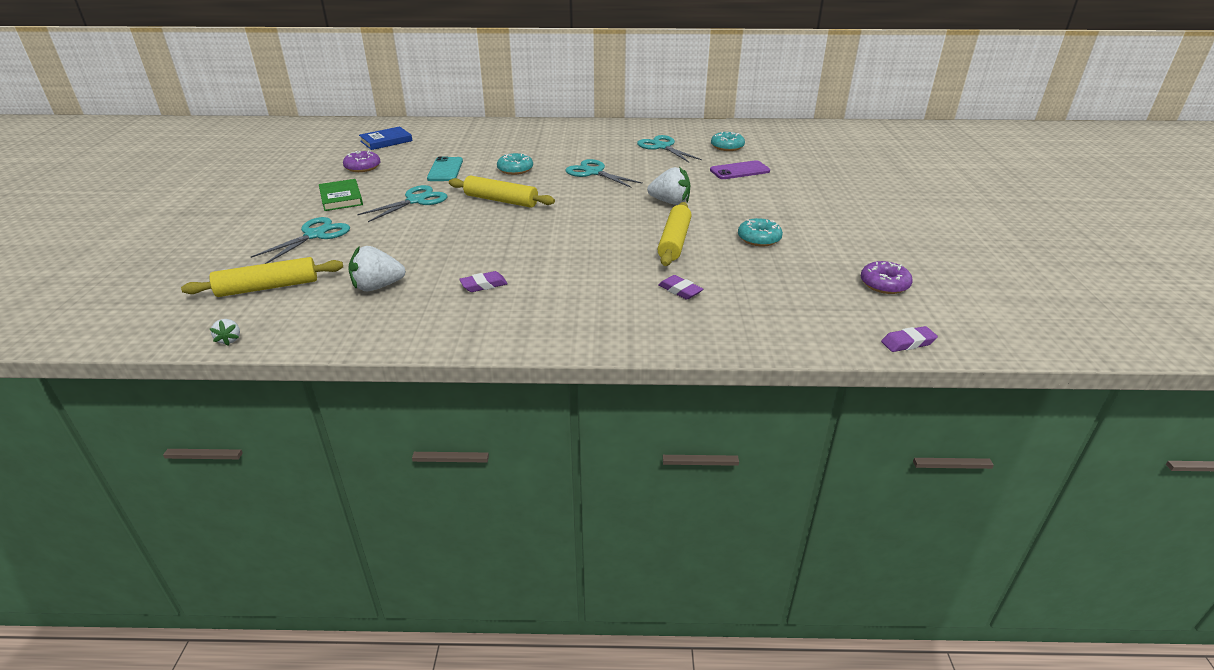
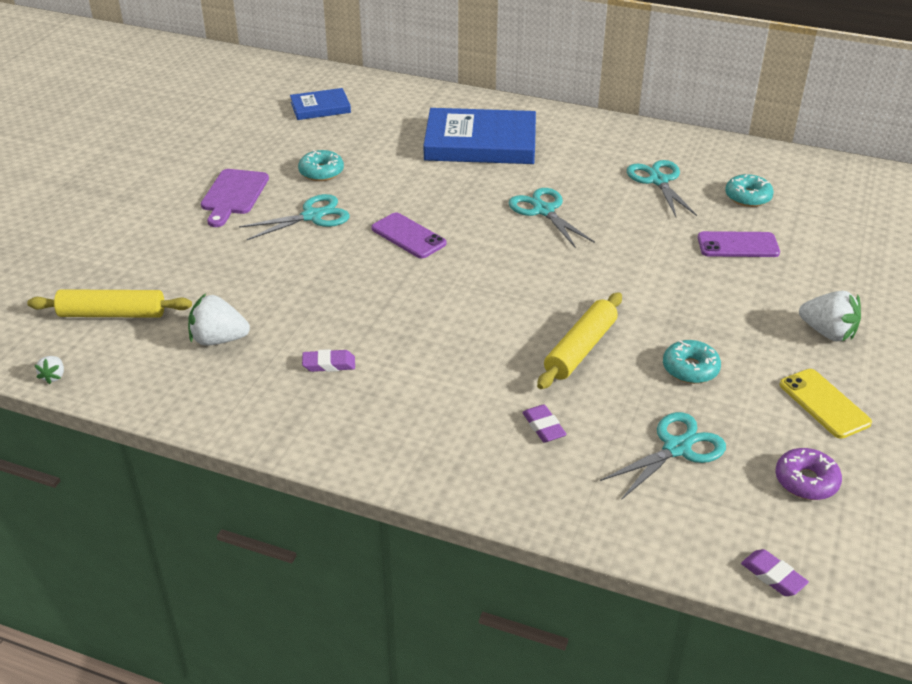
camera: 20 degrees right, 5 degrees up
(315, 235) = (185, 248): turquoise scissors -> turquoise scissors (677, 448)
(341, 198) = (233, 195): green book -> purple cutting board
(363, 167) = (276, 148): purple donut -> none
(445, 170) = (367, 171): turquoise phone -> none
(501, 200) = (408, 236): yellow rolling pin -> purple phone
(515, 169) = (450, 186): turquoise donut -> turquoise donut (321, 172)
(523, 144) = (480, 143): none -> blue book
(670, 202) = (612, 282): white strawberry -> white strawberry (827, 333)
(860, 241) = (824, 404): none -> yellow phone
(908, 343) = (773, 576): purple eraser -> purple eraser turned 45 degrees clockwise

